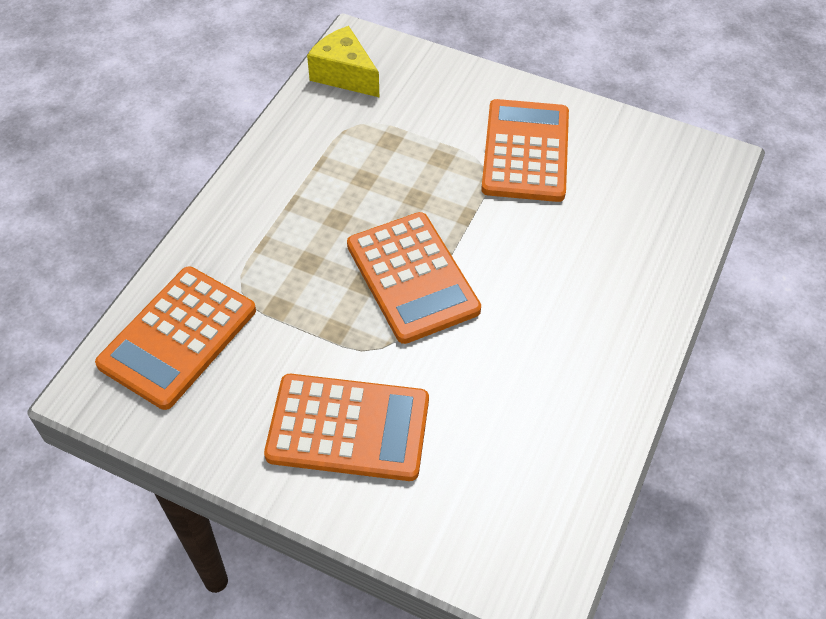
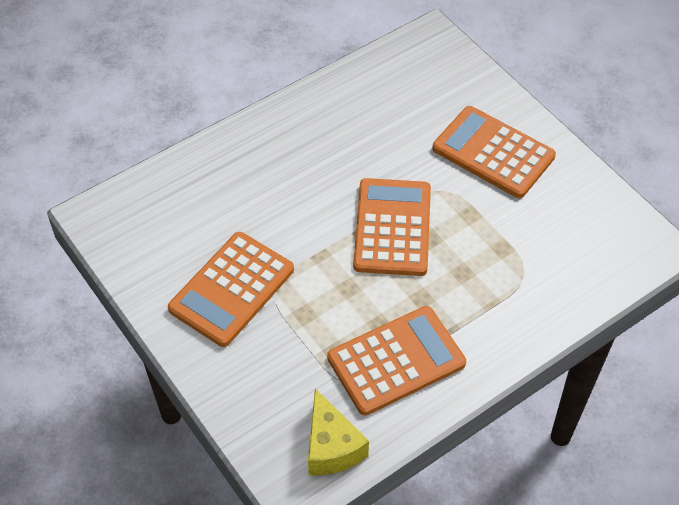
camera: 150 degrees left, 0 degrees up
(178, 337) = (584, 258): orange calculator -> orange calculator (396, 361)

